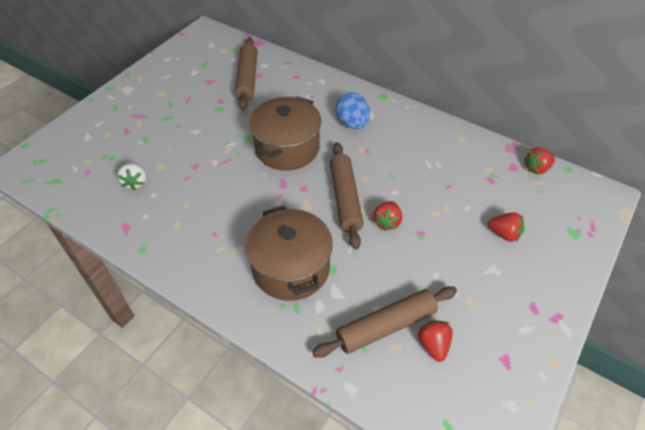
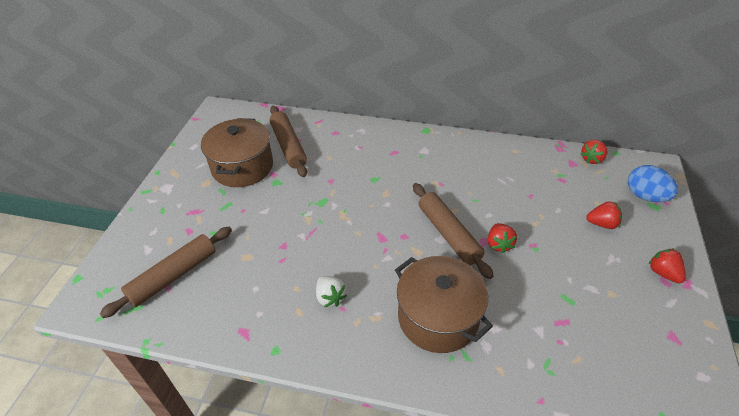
camera: 20 degrees left, 5 degrees down
(135, 182) = (229, 282): white strawberry -> white strawberry (330, 297)
(287, 148) = (366, 202): brown pot -> brown pot (242, 167)
(352, 123) = (413, 162): blue egg -> blue egg (645, 196)
(385, 326) = (557, 343): brown rolling pin -> brown rolling pin (173, 276)
(433, 345) = (607, 345): red strawberry -> red strawberry (663, 273)

